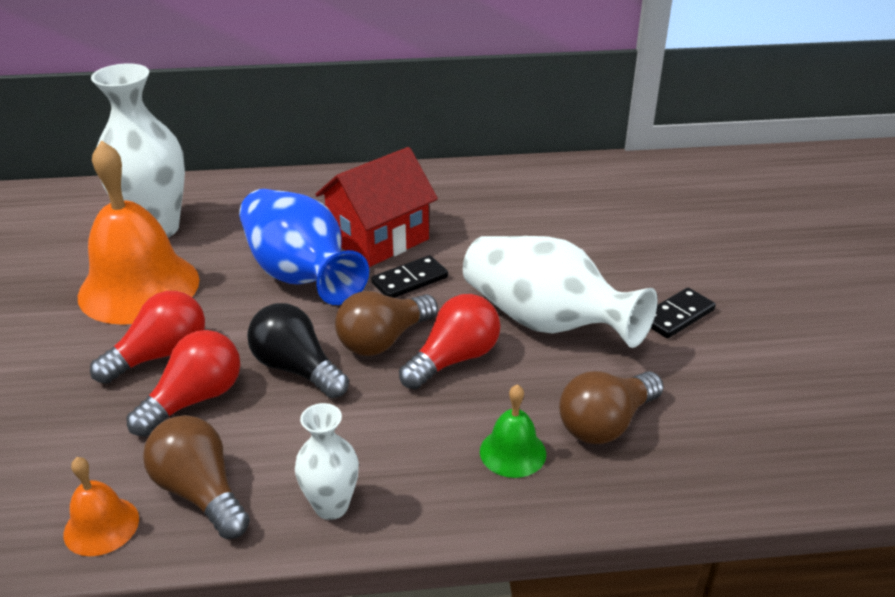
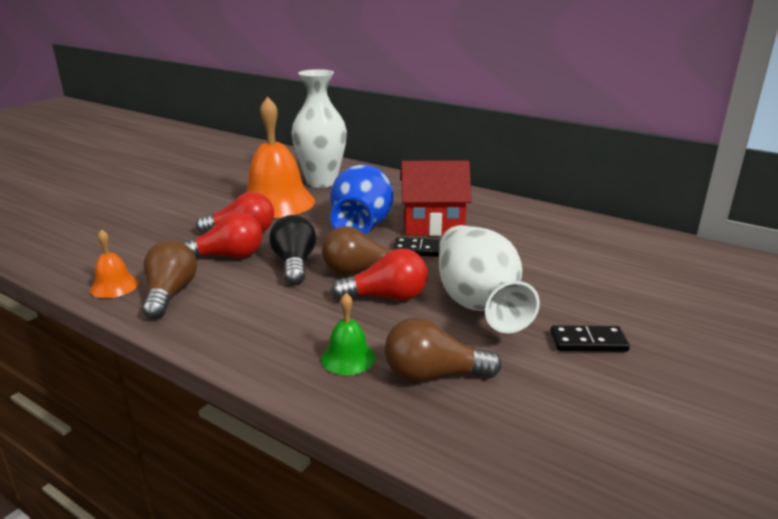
camera: 40 degrees right, 10 degrees down
(331, 506) = (214, 331): white vase -> none

